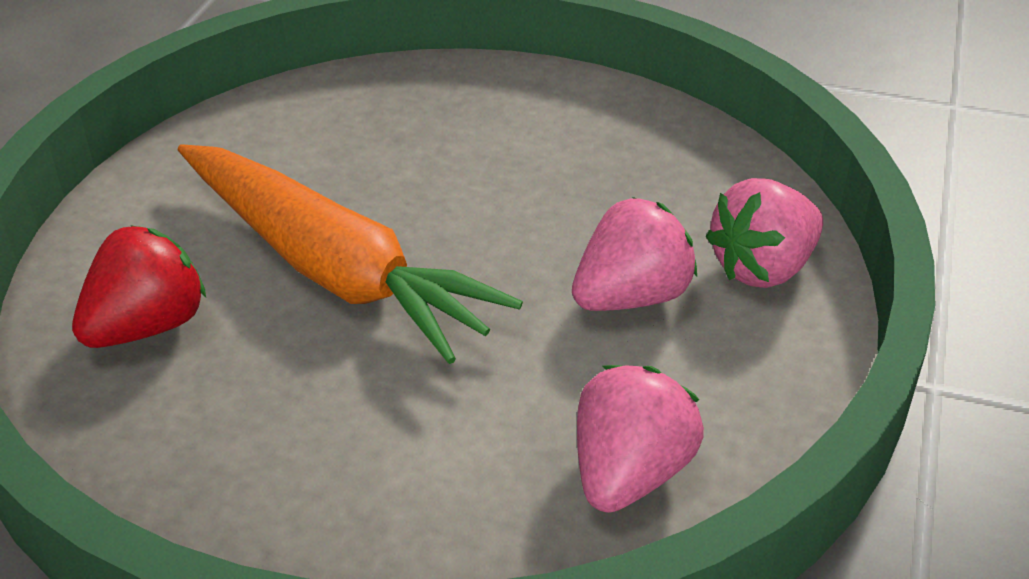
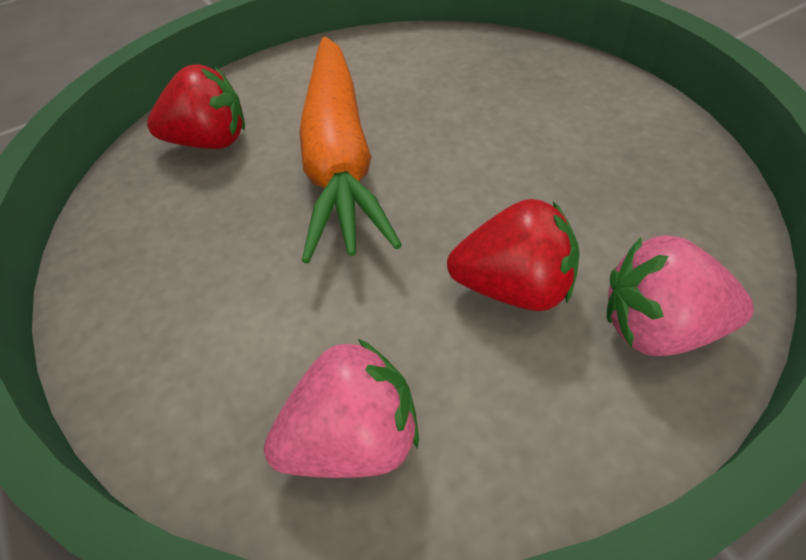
camera: 45 degrees right, 10 degrees up
(631, 297) = (513, 287): pink strawberry -> red strawberry

